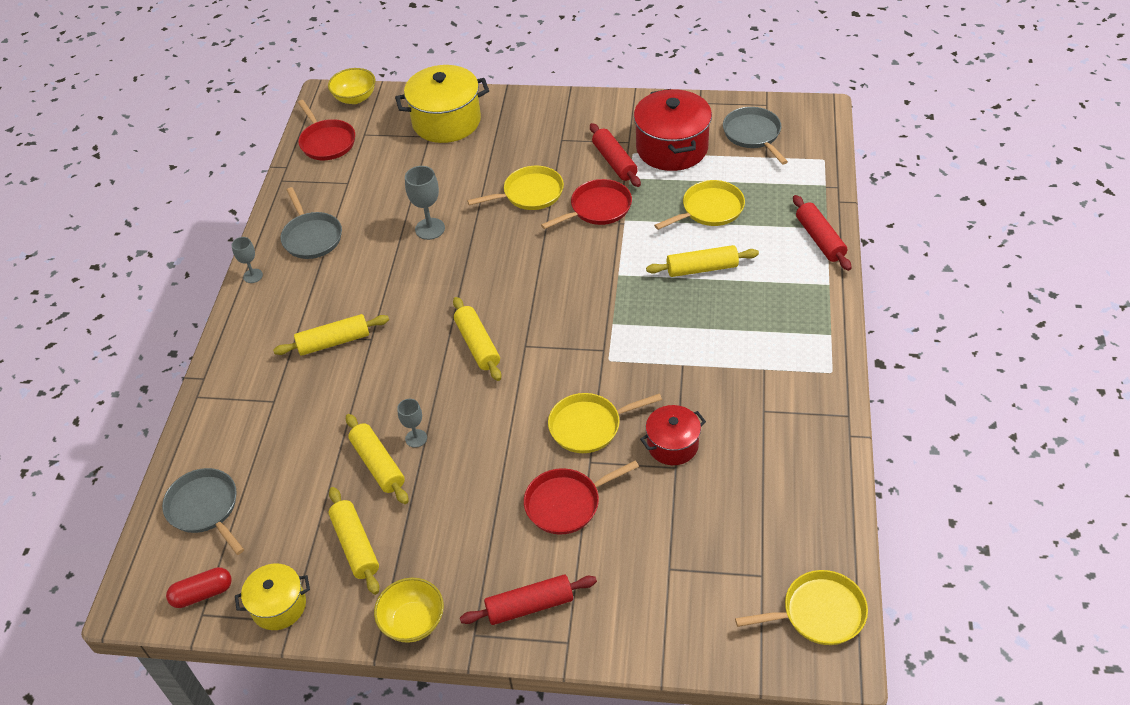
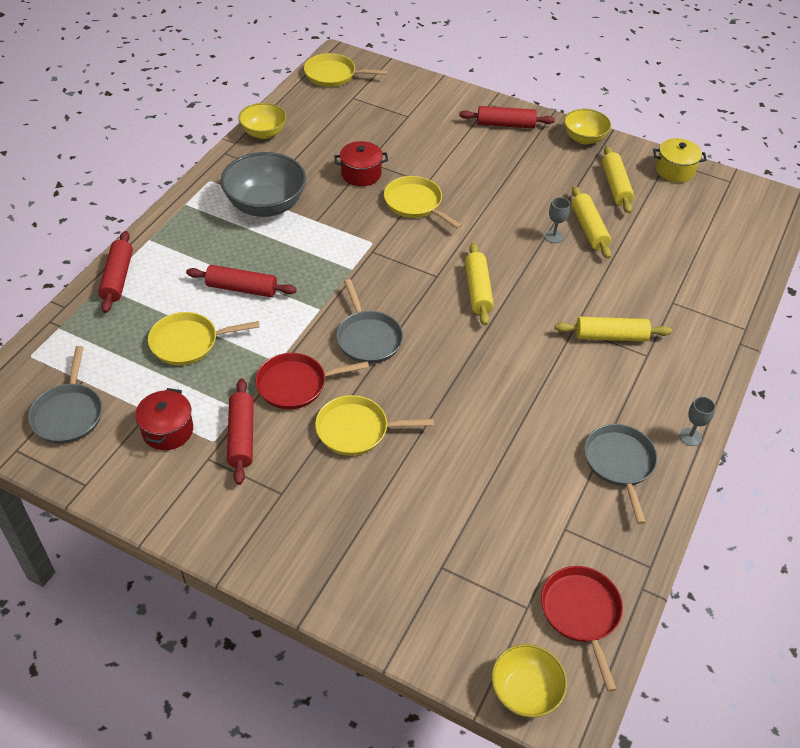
camera: 165 degrees left, 0 degrees up
(202, 593) = (730, 192): red capsule -> none
(205, 508) = (731, 241): grey pan -> grey pan (368, 338)
(430, 229) = (483, 425): grey goblet -> none
(446, 121) = (409, 585): yellow pot -> none
(566, 503) = (456, 165): red pan -> none
(588, 426) = (415, 203): yellow pan -> yellow pan turned 135 degrees counterclockwise
(672, 148) = (167, 430): red pot -> red pot, size x0.57
(702, 268) = (241, 288): yellow rolling pin -> red rolling pin
(748, 363) = (265, 205): none -> grey bowl
(828, 464) = (263, 133): none -> yellow bowl

